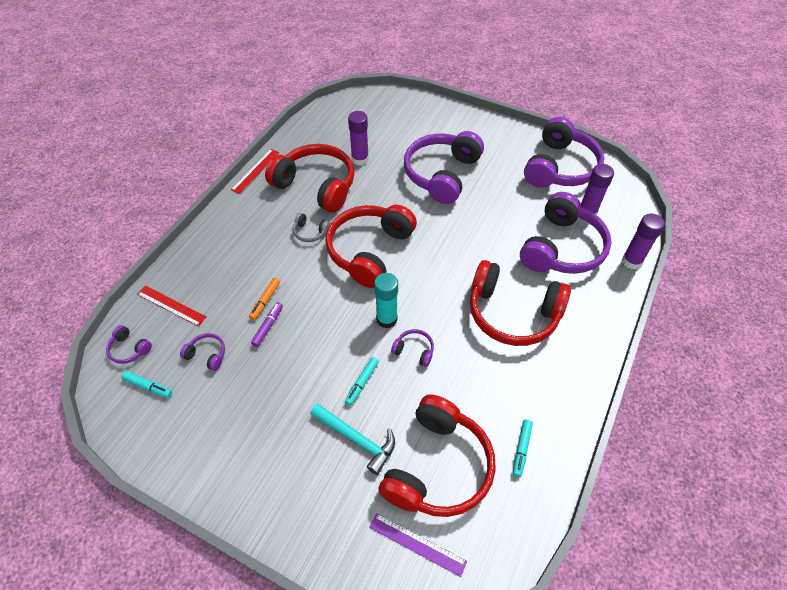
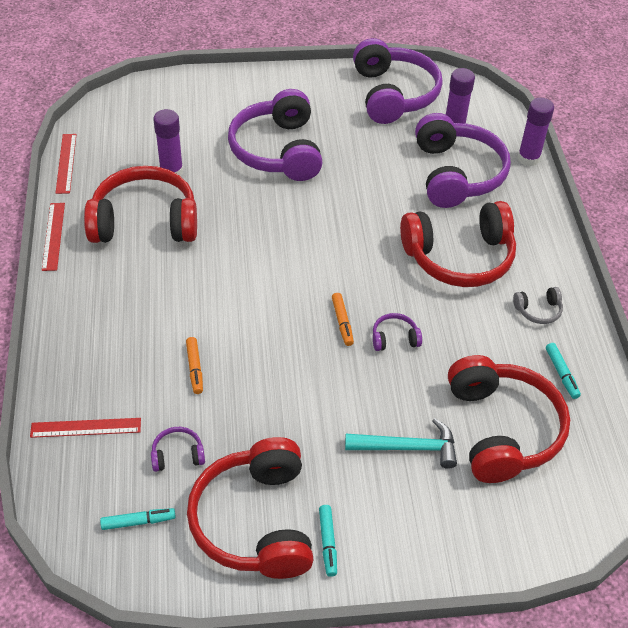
camera: 35 degrees left, 5 degrees down
(129, 349) = (78, 497): purple headphones -> none
(268, 326) = (221, 392): purple marker -> none
(301, 127) = (66, 163): none -> red ruler
(310, 232) = (182, 274): grey headphones -> grey headphones (538, 310)
(362, 383) = (368, 395): turquoise marker -> turquoise marker (327, 543)
(370, 251) = (266, 263): red headphones -> red headphones (255, 521)
(386, 319) = (342, 322): turquoise glue stick -> orange marker
(417, 544) = (537, 504): purple ruler -> none

